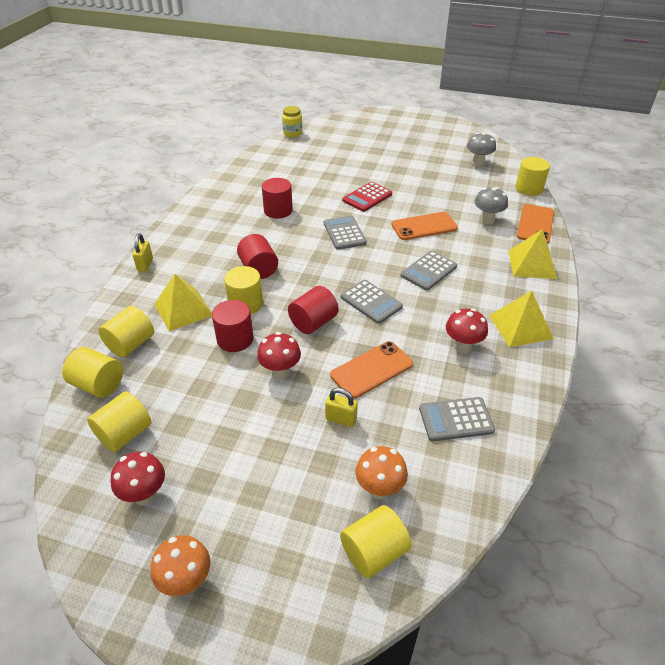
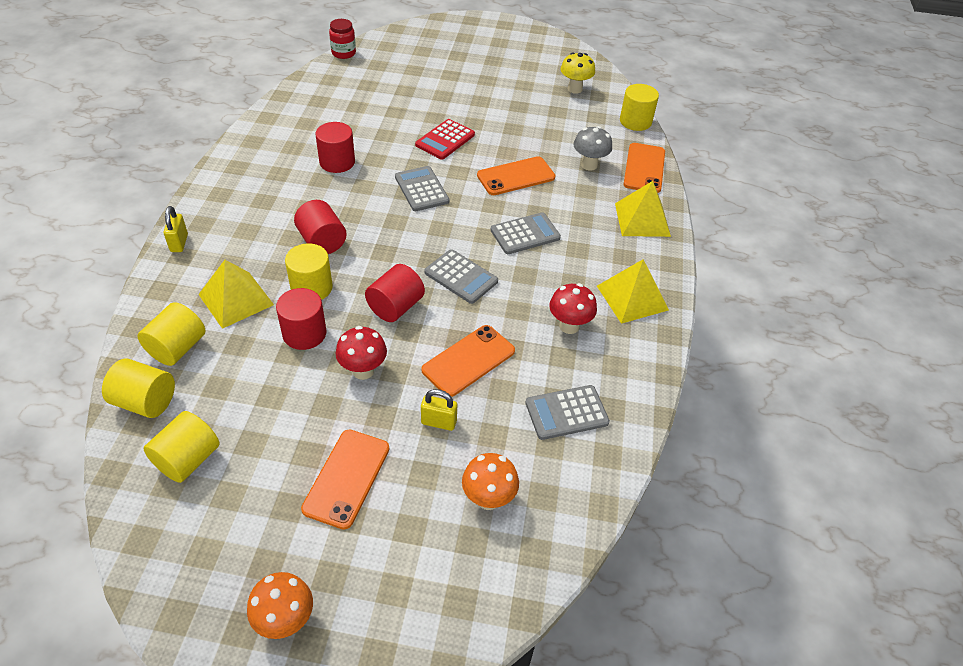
camera: 10 degrees left, 5 degrees up
(145, 495) = (223, 529): red mushroom -> none
(255, 460) = (346, 478): none -> orange phone
(292, 133) = (343, 53): yellow jar -> red jar
(374, 552) = (488, 568): yellow cylinder -> none
(428, 271) = (525, 234): grey calculator -> grey calculator turned 150 degrees counterclockwise
(478, 163) = (575, 89): grey mushroom -> yellow mushroom

